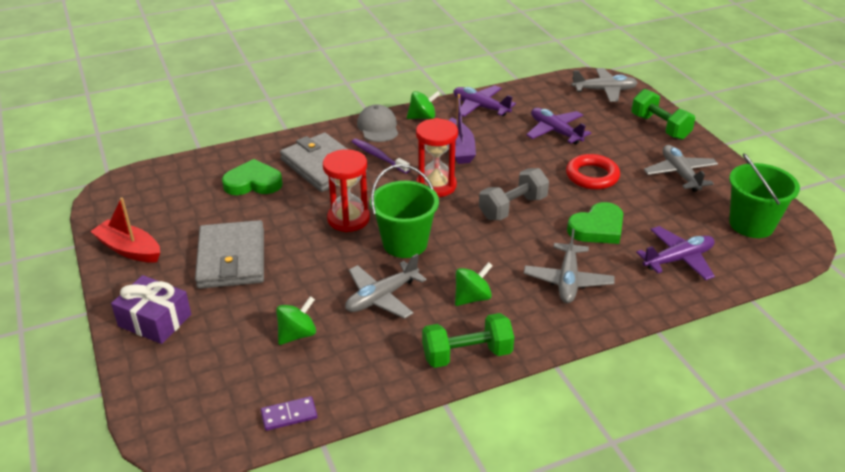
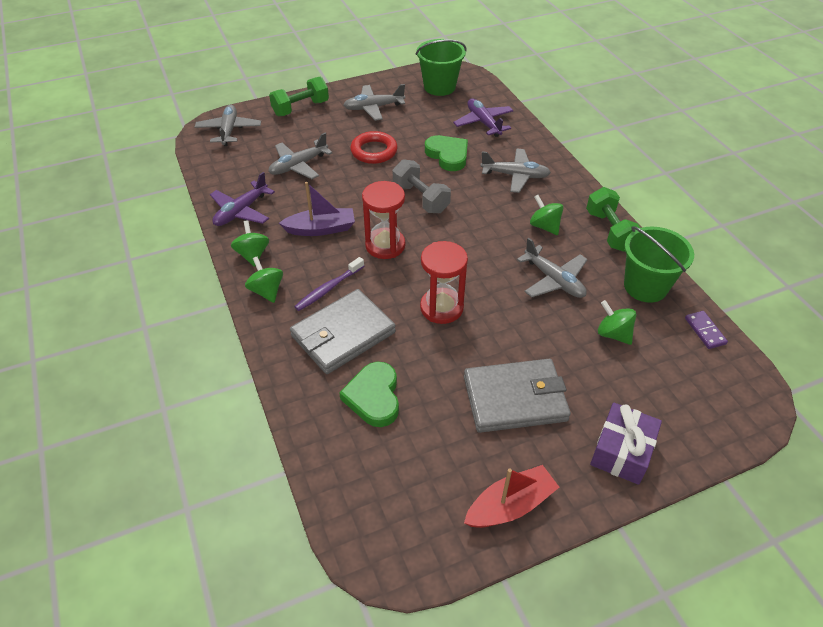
camera: 90 degrees left, 10 degrees up
(129, 249) = (510, 505): red boat -> red boat turned 150 degrees counterclockwise
(378, 127) = (267, 291): grey cap -> green spinning top
(405, 243) = (477, 266): green bucket -> green bucket (645, 286)
(555, 132) = (298, 165): purple plane -> grey plane

